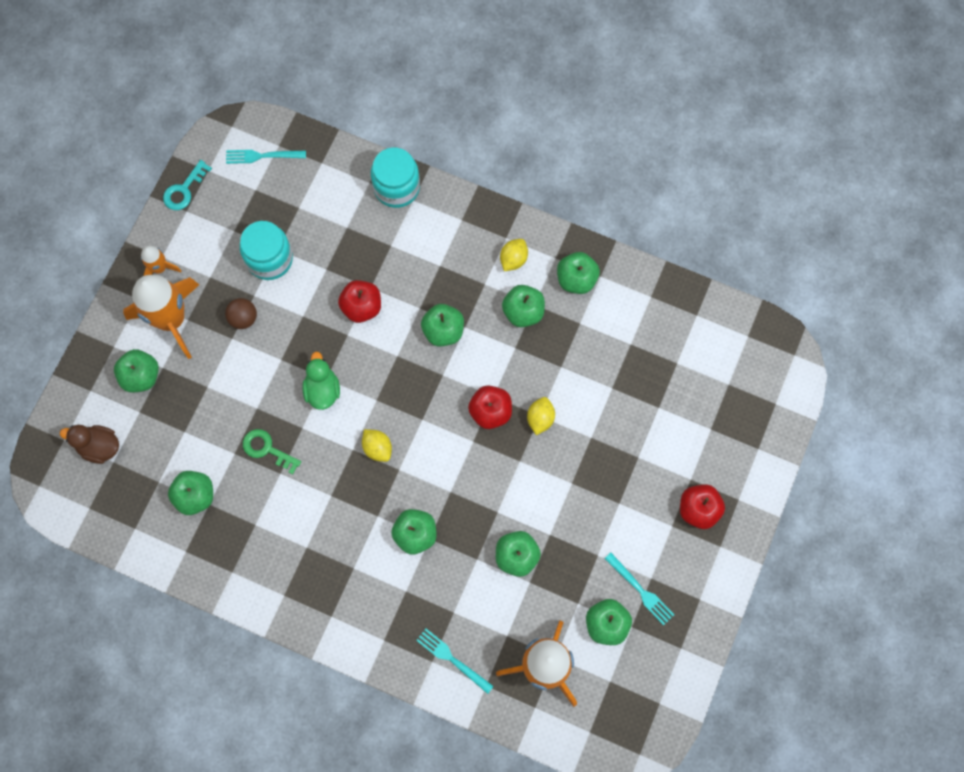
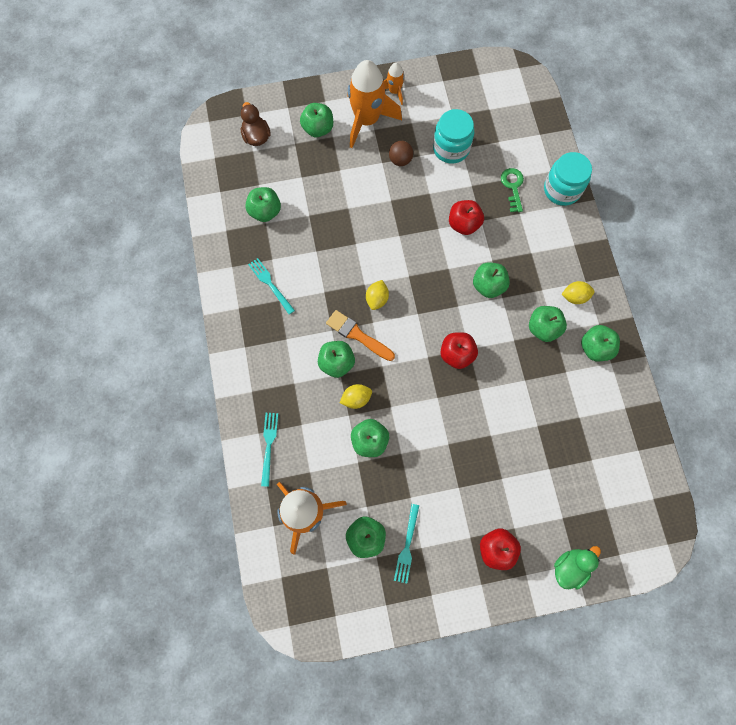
camera: 55 degrees right, 0 degrees up
(184, 190) = (455, 70): turquoise key -> none
(262, 156) = (514, 97): turquoise fork -> turquoise fork (270, 284)
(267, 449) = (326, 232): green key -> green key (513, 187)
(322, 390) = (390, 238): green duck -> green duck (570, 567)
(401, 493) = (357, 335): none -> orange brush
(540, 419) = (477, 391): yellow lemon -> yellow lemon (356, 399)

